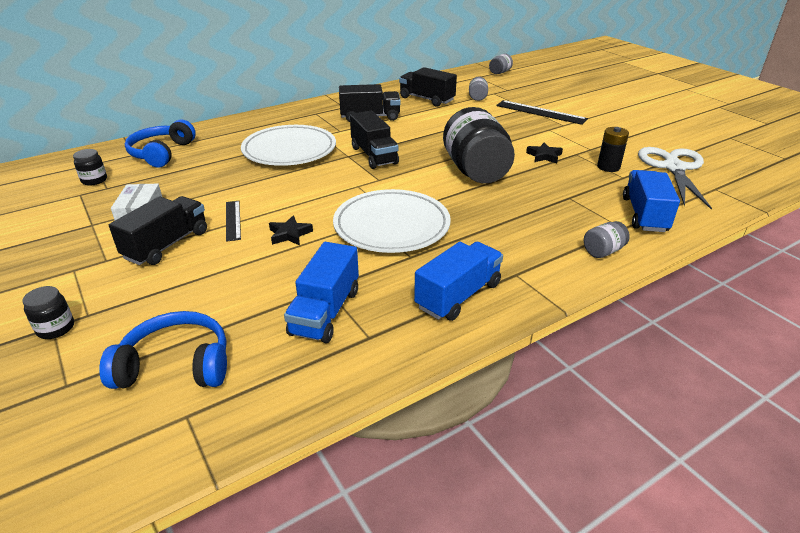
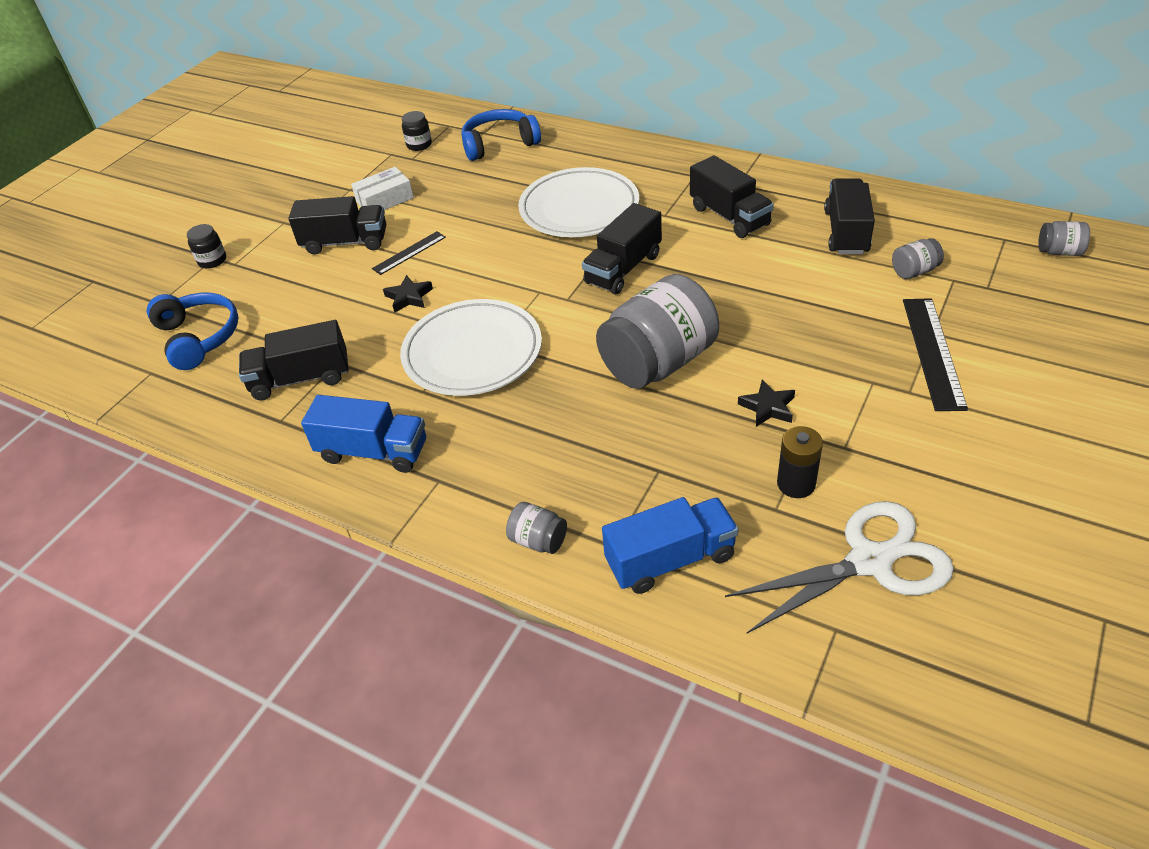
camera: 65 degrees right, 10 degrees up
(325, 312) = (301, 379): blue truck -> black truck
(476, 171) = (658, 363): black jar -> grey jar

